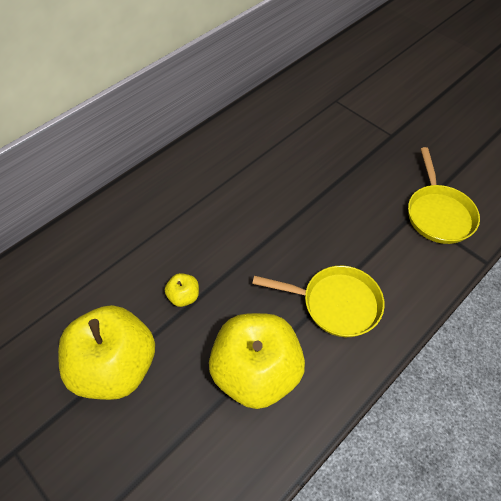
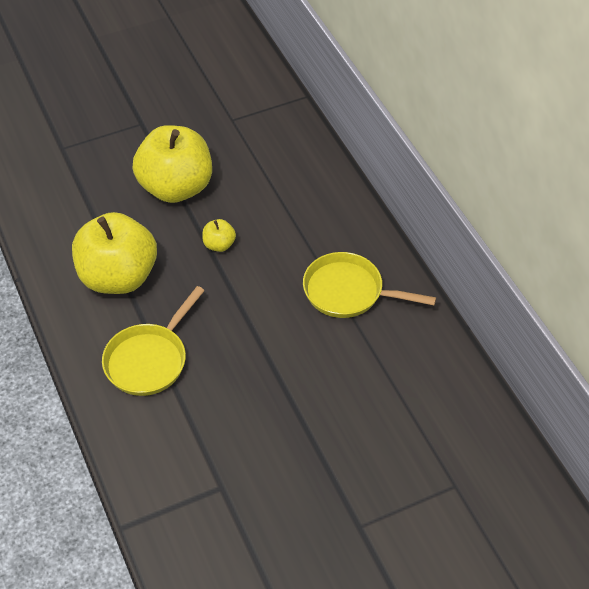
camera: 110 degrees right, 5 degrees down
(438, 214) = (208, 512): yellow pan -> yellow pan (348, 292)

